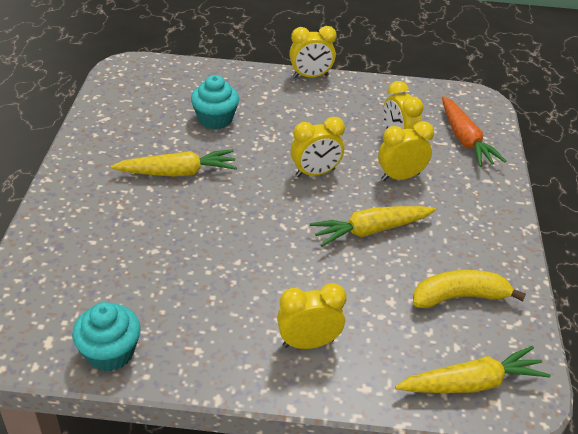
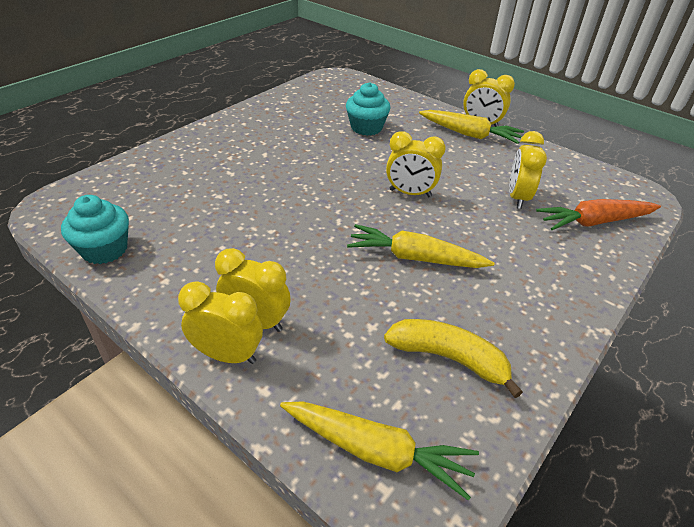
camera: 35 degrees right, 0 degrees up
(177, 172) = (296, 151): yellow carrot -> yellow carrot (469, 134)
(400, 177) = (490, 227): yellow clock -> yellow clock (228, 355)
(465, 139) = (594, 222): orange carrot -> orange carrot turned 60 degrees clockwise

